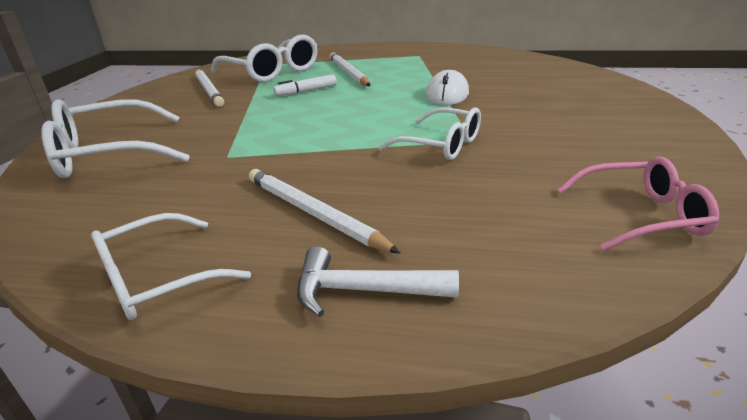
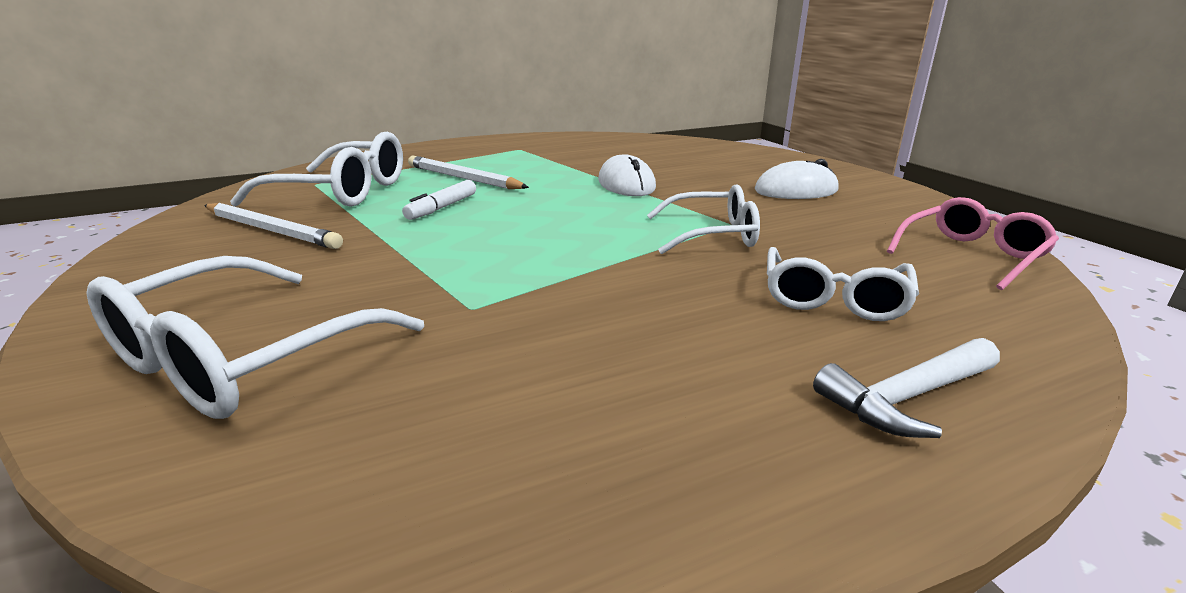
camera: 35 degrees left, 5 degrees down
(157, 279) = (667, 491): white glasses -> white glasses (833, 298)
(313, 213) = (712, 340): white pencil -> none
(580, 123) = (796, 190): none -> white mouse

